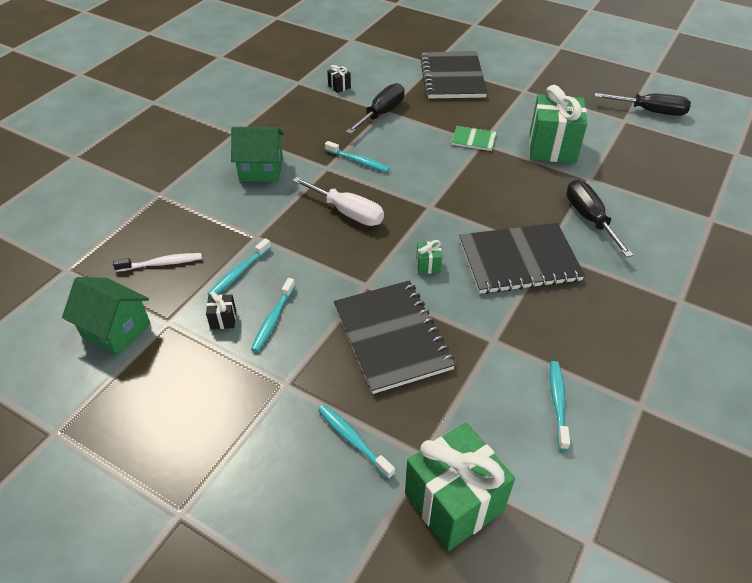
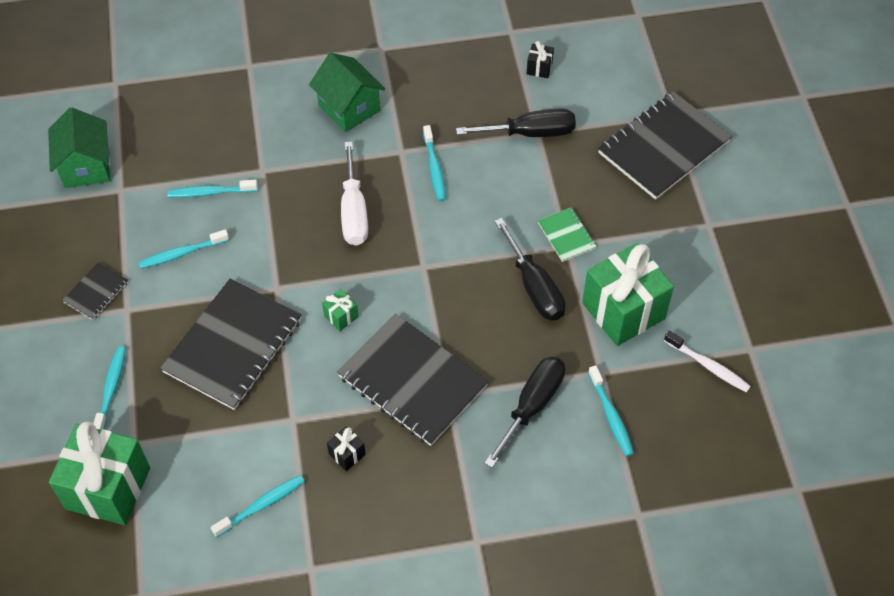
camera: 50 degrees right, 10 degrees up
(162, 263) = (174, 136): white toothbrush -> white toothbrush (708, 366)
(223, 319) = (153, 222): black gift -> black gift (347, 454)
(245, 394) = (96, 292): none -> black notebook
(626, 192) = (611, 416): none -> turquoise toothbrush
(650, 111) = (798, 365): black screwdriver -> black screwdriver (534, 287)

